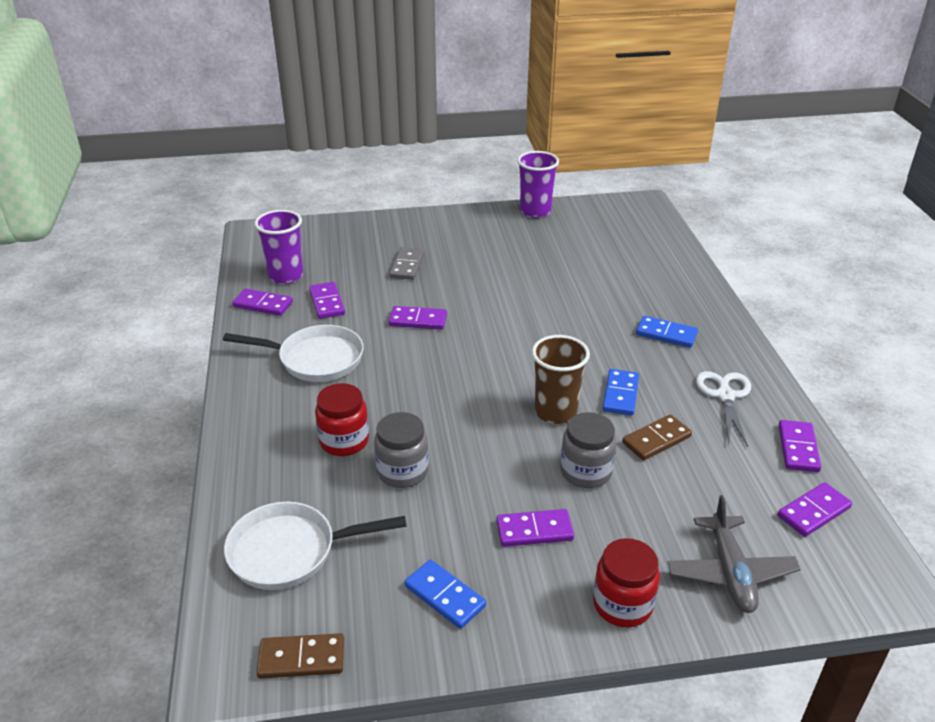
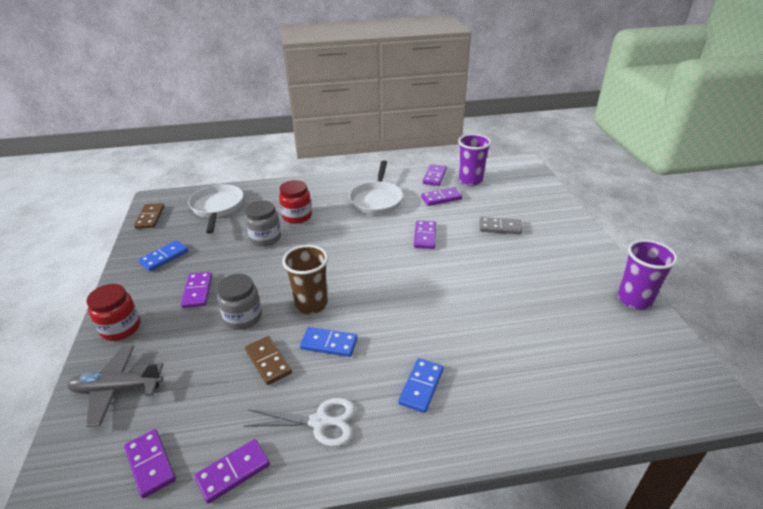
camera: 90 degrees right, 0 degrees up
(798, 448) = (233, 472): purple domino -> purple domino turned 45 degrees counterclockwise

